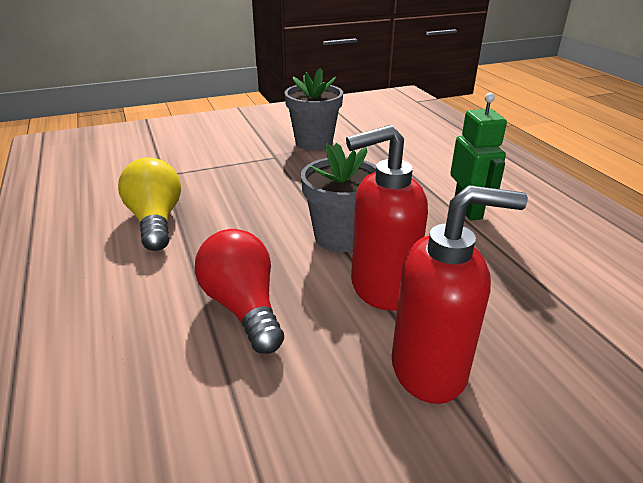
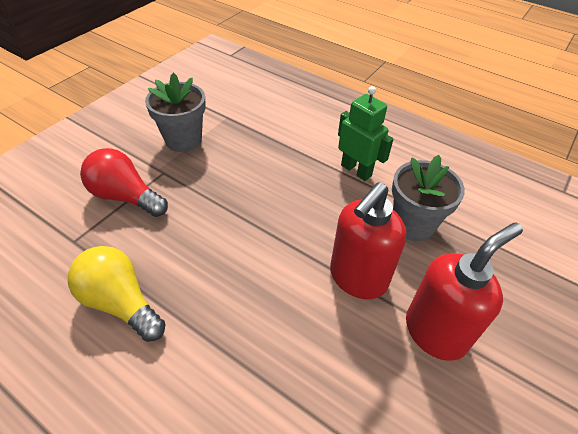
camera: 35 degrees left, 15 degrees up
(243, 307) = (279, 352): red light bulb -> red light bulb (125, 196)
(340, 237) = (291, 242): grey flower pot -> grey flower pot (413, 224)

